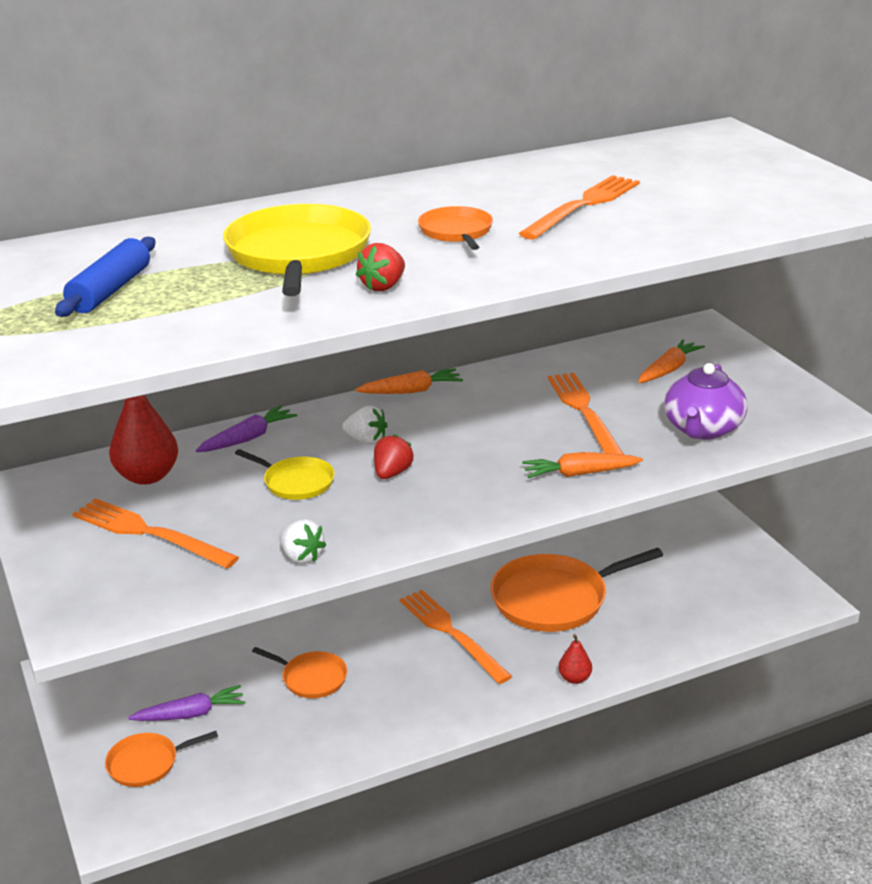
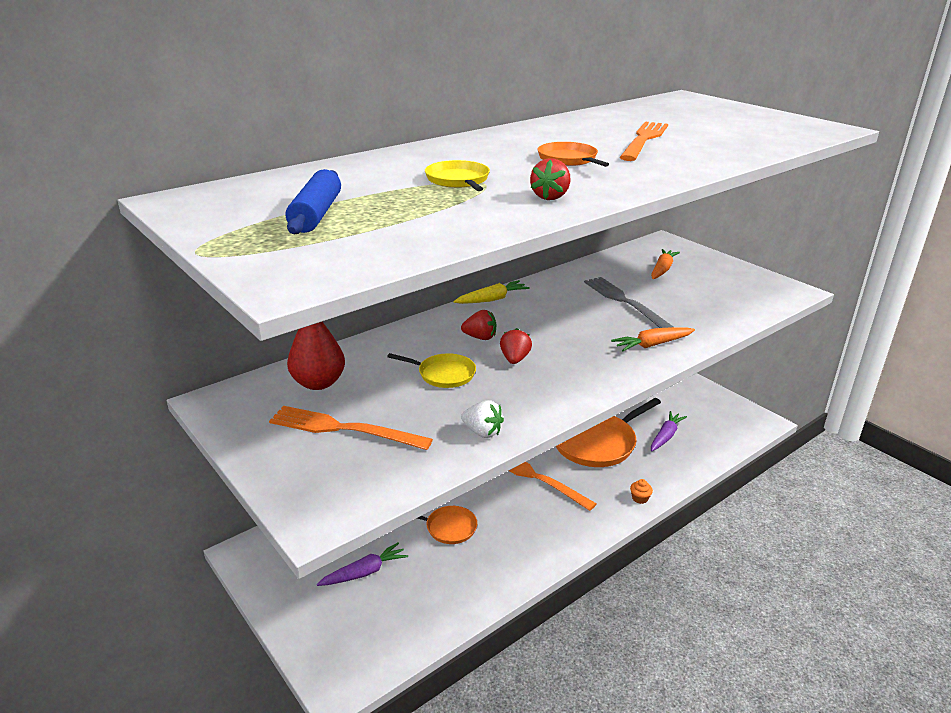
camera: 15 degrees left, 0 degrees up
(147, 763) = (344, 620): orange pan -> none
(248, 438) = (386, 345): purple carrot -> purple carrot (665, 436)
(298, 255) = (458, 180): yellow pan -> yellow pan, size x0.53
(366, 440) = (480, 337): white strawberry -> red strawberry
(411, 391) = (492, 299): orange carrot -> yellow carrot
(574, 678) = (640, 498): red pear -> orange cupcake
(584, 412) = (625, 302): orange fork -> grey fork
(702, 429) = (713, 306): purple teapot -> none

